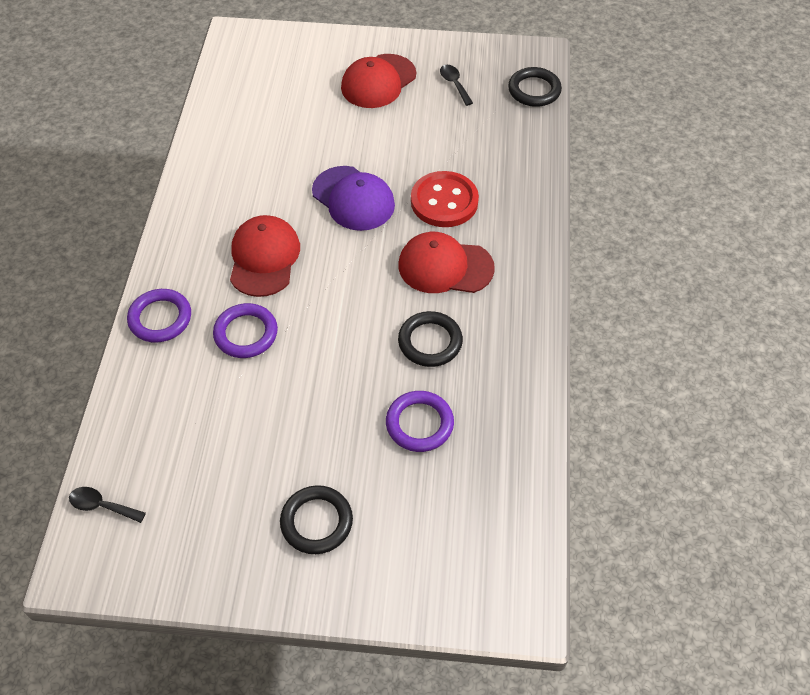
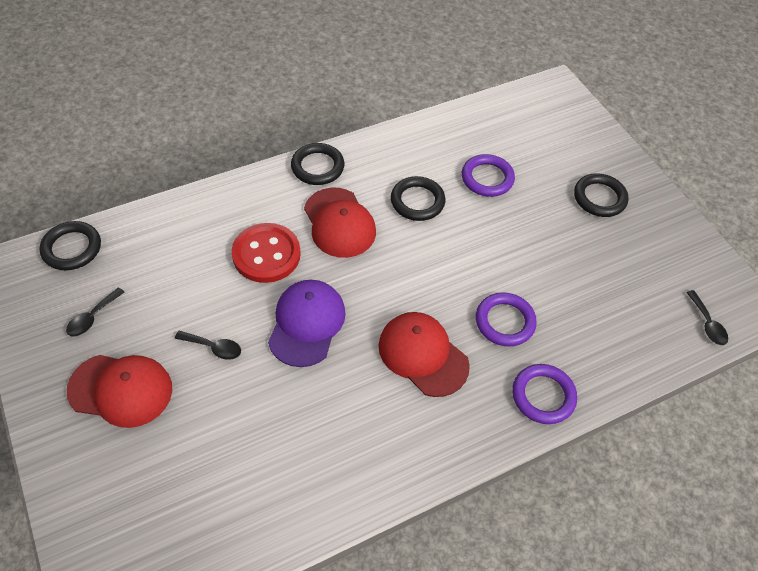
camera: 125 degrees left, 0 degrees up
(264, 258) = (423, 355): red cap -> red cap turned 75 degrees clockwise
(375, 138) = (214, 347): none -> black spoon
(530, 282) = (317, 167): none -> black ring

